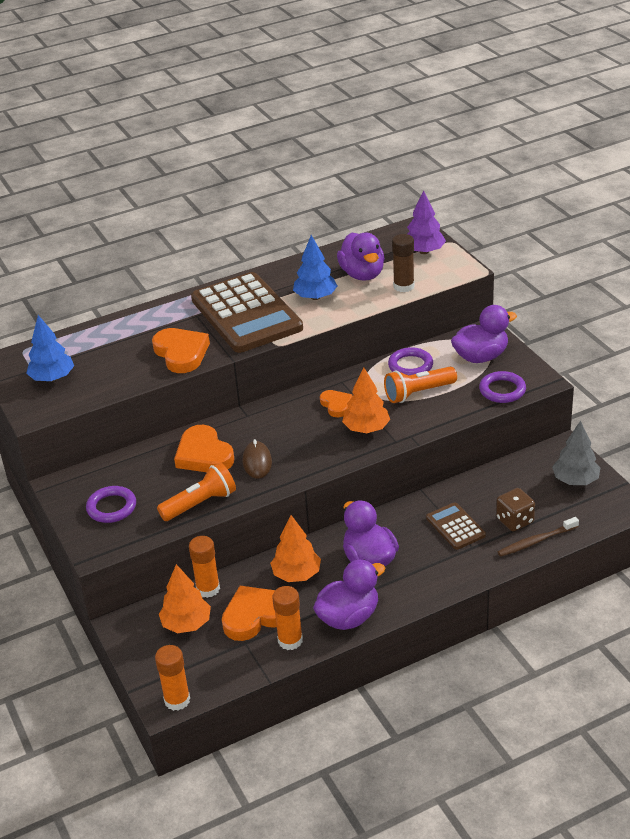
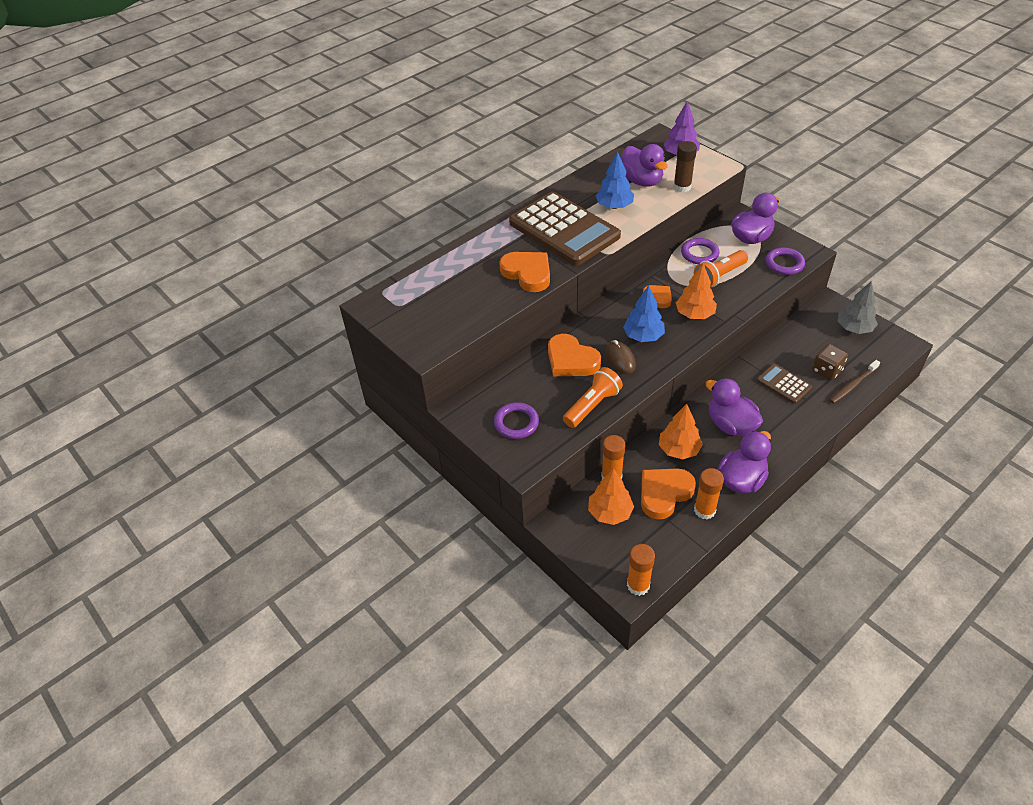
camera: 15 degrees left, 10 degrees up
(52, 378) = (424, 314): blue tree -> blue tree (643, 336)

